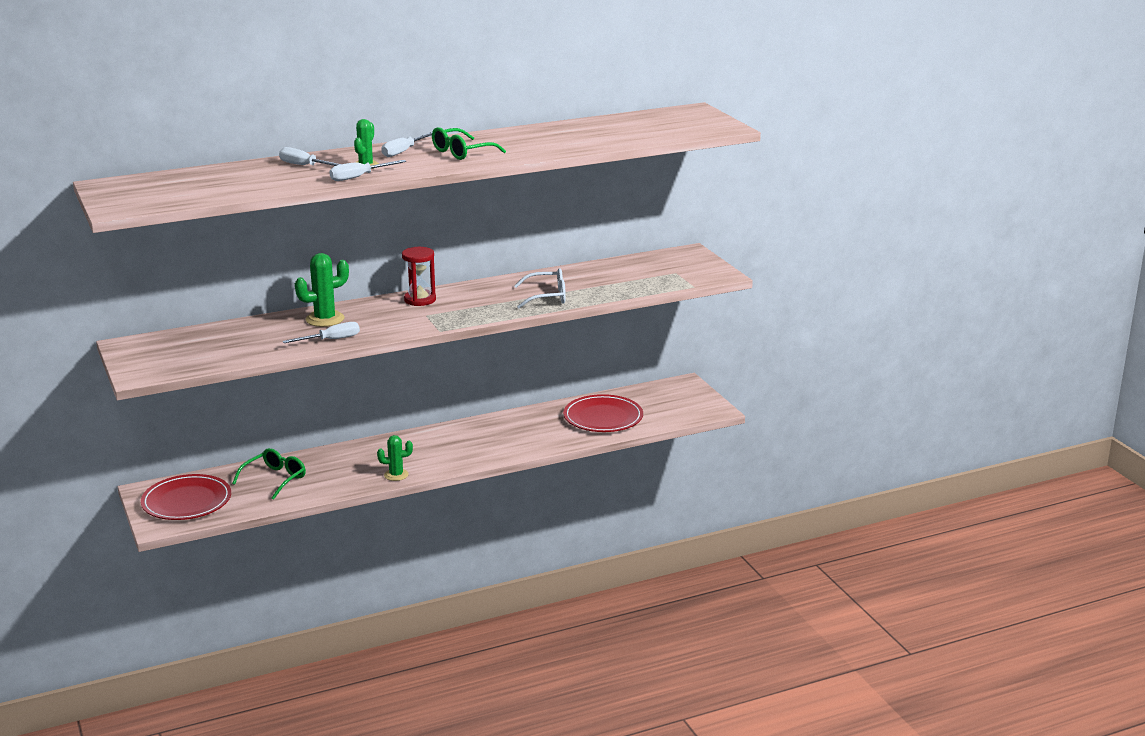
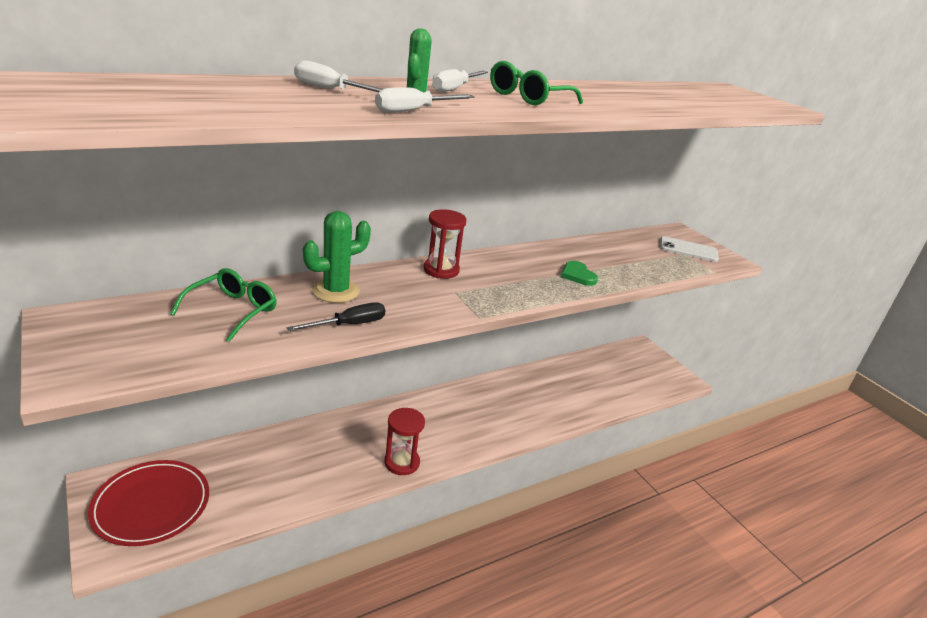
camera: 10 degrees left, 5 degrees up
(275, 479) = (263, 466): green glasses -> green glasses (233, 311)
(331, 340) = (349, 325): white screwdriver -> black screwdriver
(396, 475) = (402, 462): green cactus -> red hourglass
(547, 297) = (578, 275): white glasses -> green heart
(603, 417) = (588, 385): red plate -> none
(682, 268) = (688, 250): none -> white phone

